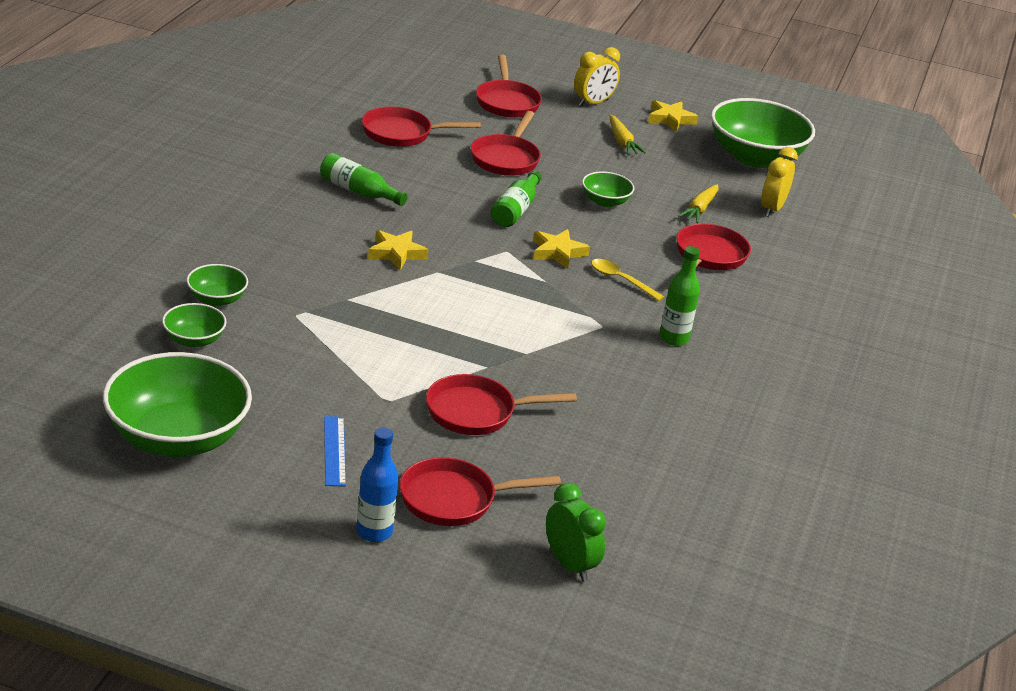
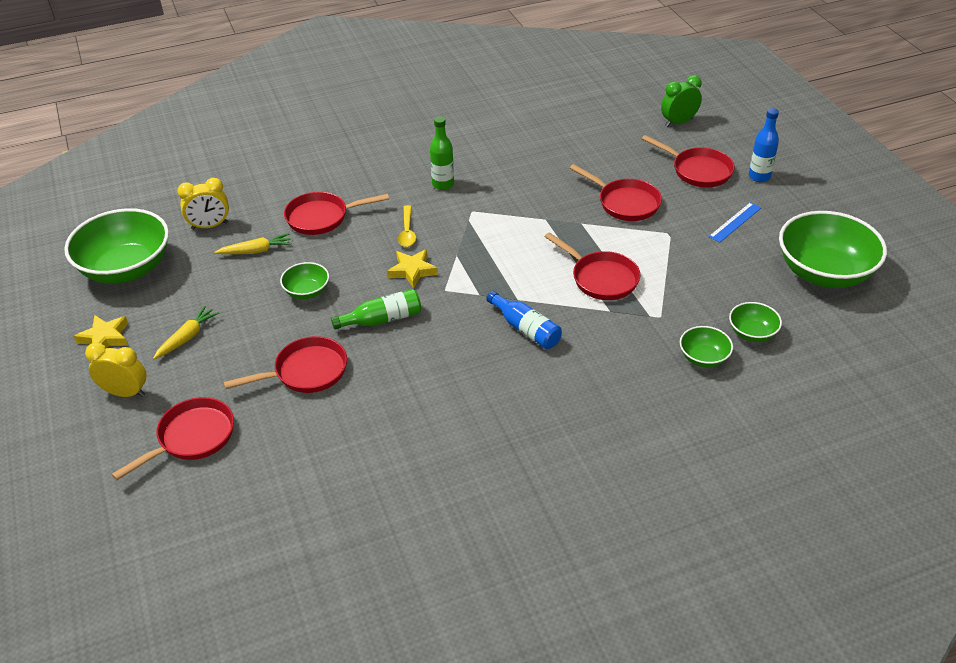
camera: 125 degrees left, 10 degrees up
(358, 192) = (474, 403): green bottle -> none
(396, 253) = (525, 329): yellow star -> blue bottle
(401, 133) = (344, 451): red pan -> red pan (601, 278)
(569, 565) = (678, 122): green clock -> green clock turned 45 degrees clockwise

